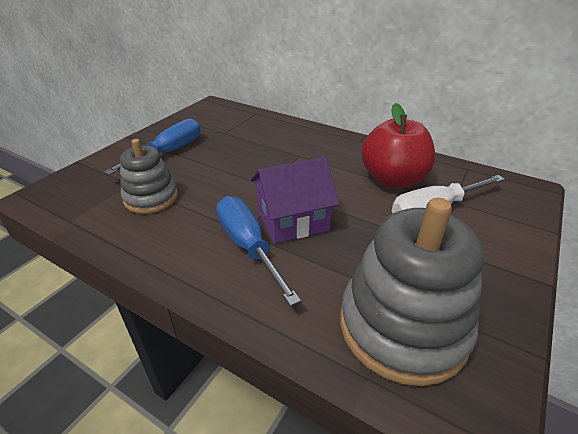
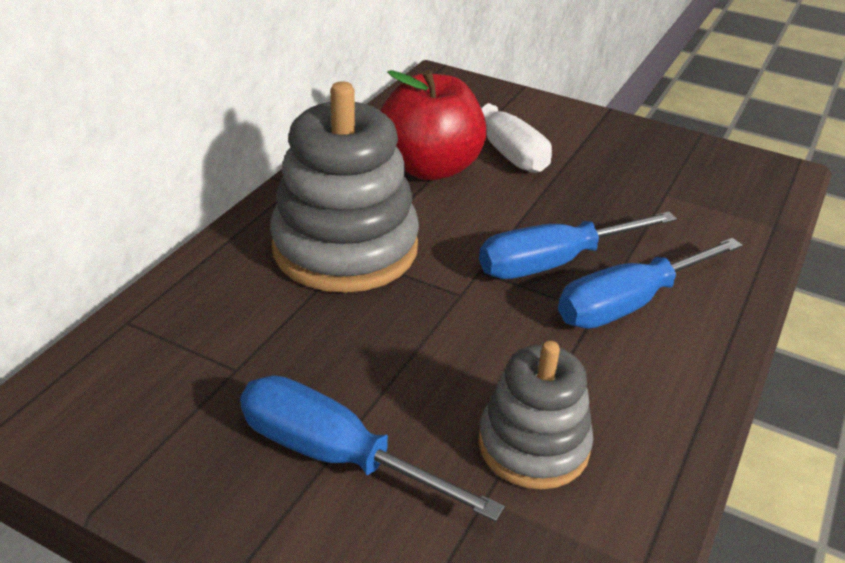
camera: 95 degrees left, 0 degrees up
(292, 220) = (555, 262): purple house -> blue screwdriver
(402, 326) = (707, 194): grey stacking toy -> grey stacking toy (345, 248)

